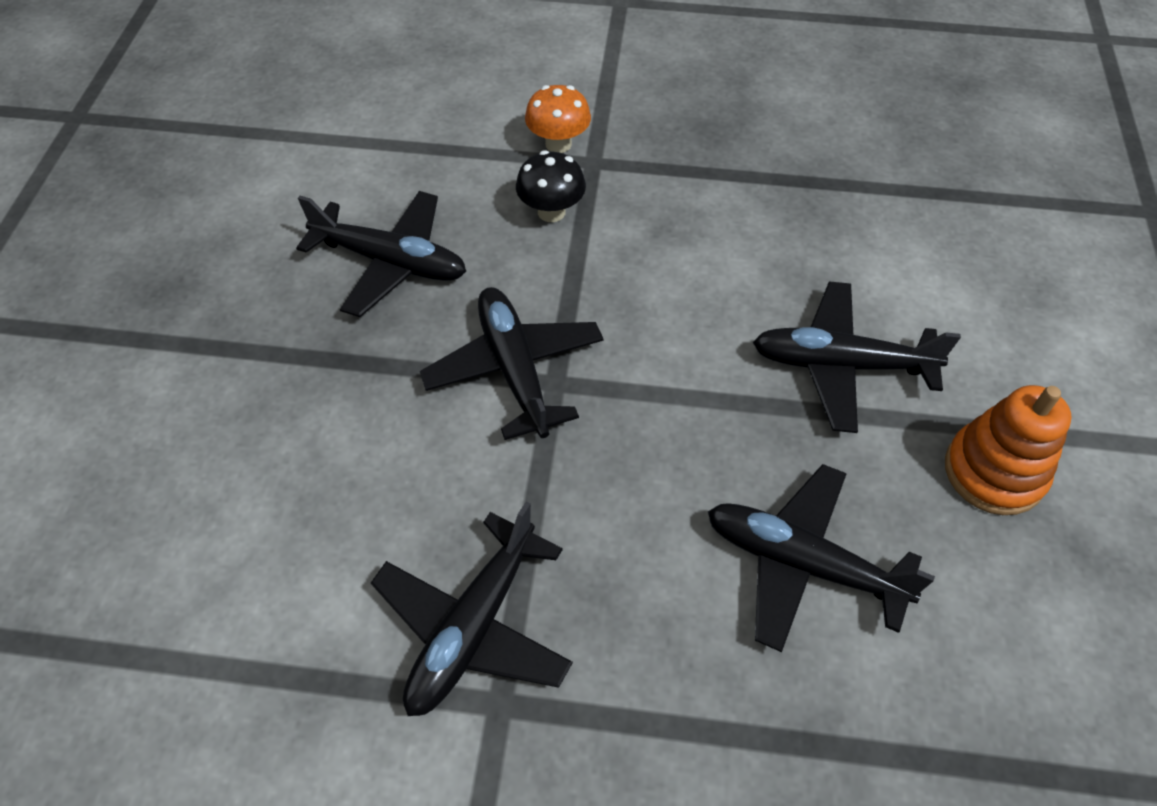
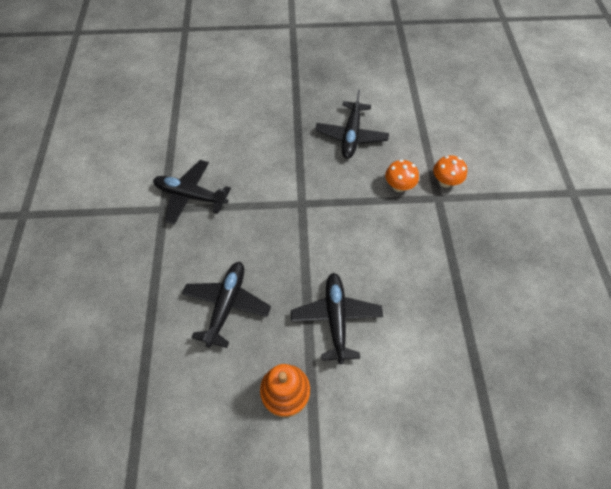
camera: 80 degrees right, 5 degrees up
(514, 369) = (305, 188): black plane -> none
(551, 212) = (398, 186): black mushroom -> orange mushroom

